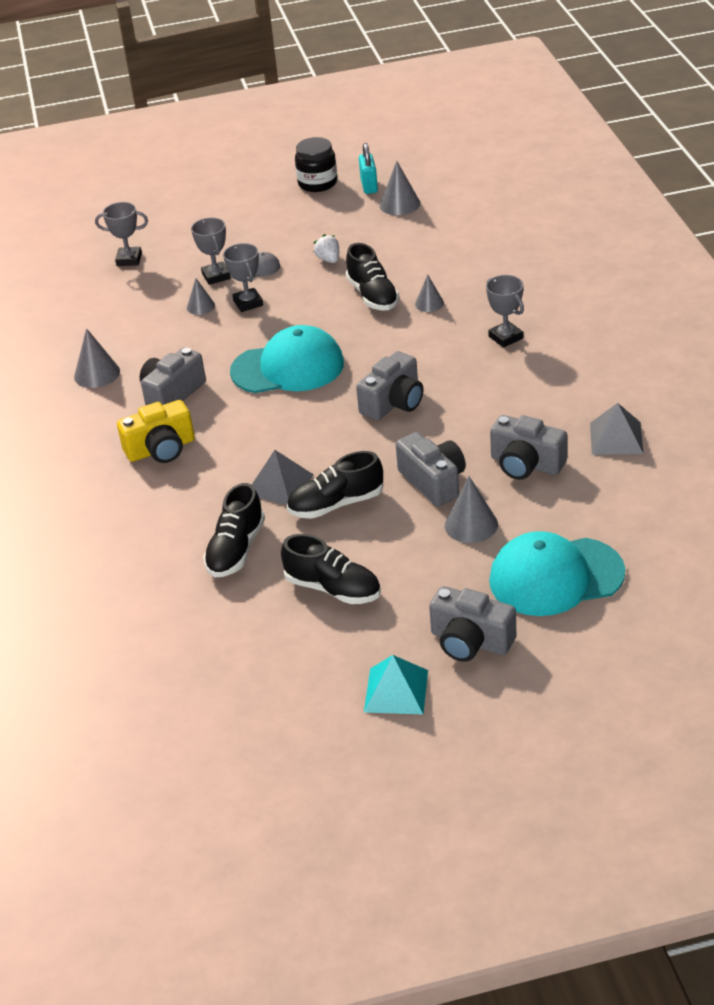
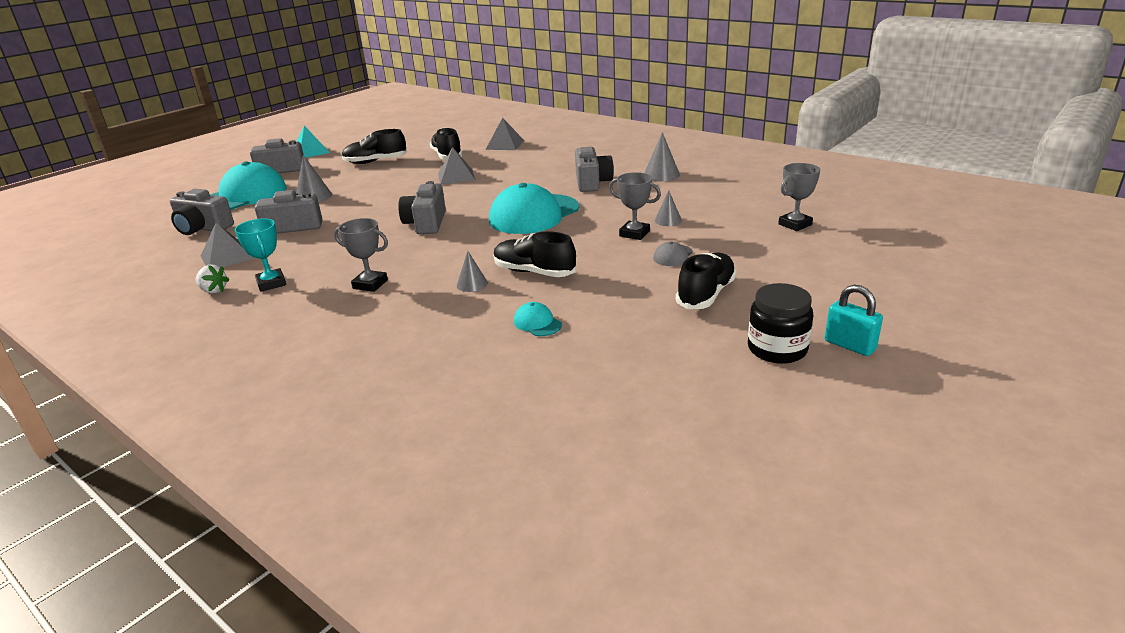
camera: 140 degrees right, 10 degrees down
(138, 542) = (505, 145): none -> grey pyramid
(161, 449) = (553, 166): yellow camera -> none
(216, 276) = (698, 239): grey trophy -> none
(329, 259) = (622, 283): white strawberry -> white strawberry (213, 290)
(336, 504) = (410, 180): black shoe -> black shoe (706, 294)
(369, 186) = (711, 370): turquoise padlock -> turquoise padlock (849, 345)
(399, 204) = (637, 362): grey cone -> none
(422, 251) = (537, 323): none -> turquoise cap
(433, 481) = (355, 203): grey camera -> grey camera (203, 228)
(587, 375) = (271, 283): none -> turquoise trophy

